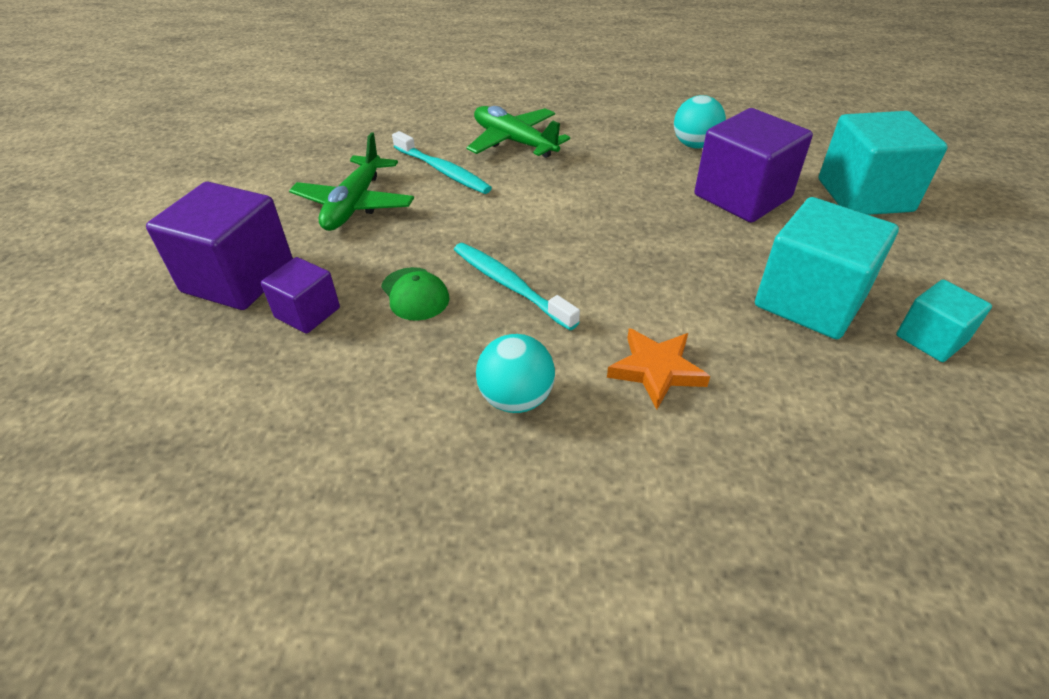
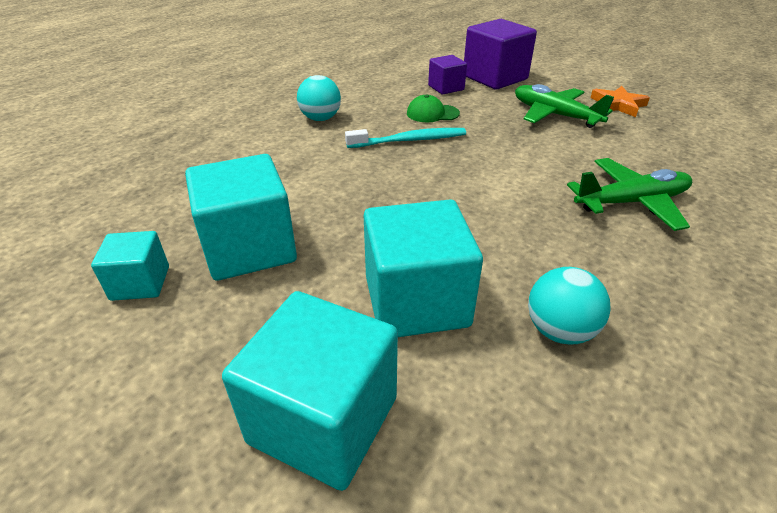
camera: 120 degrees right, 5 degrees down
(443, 171) = (588, 154): turquoise toothbrush -> none
(656, 370) = (284, 159): orange star -> orange star (618, 105)
(742, 196) = (416, 301): purple cube -> turquoise cube

